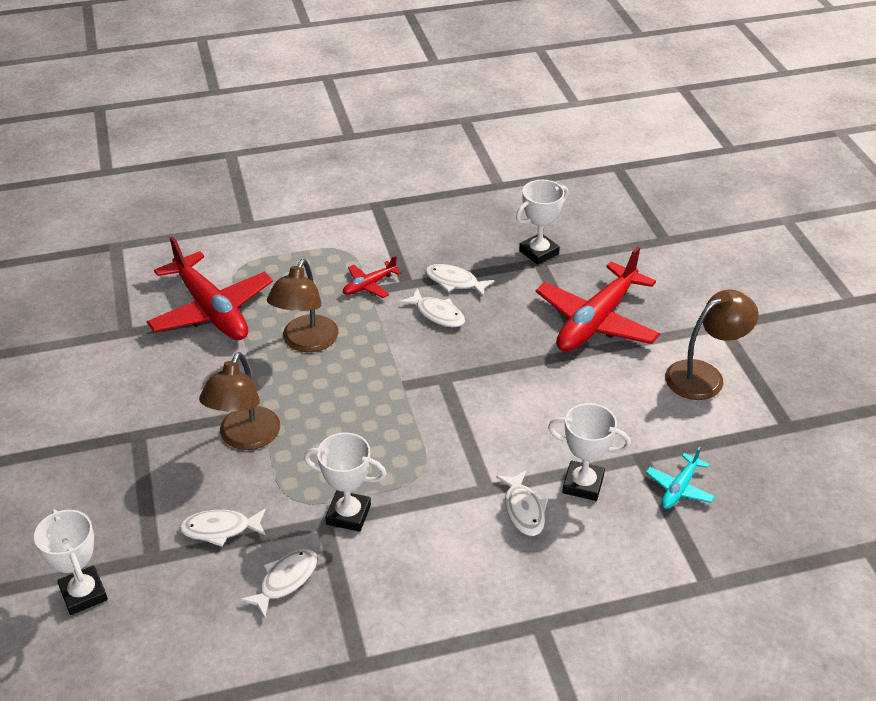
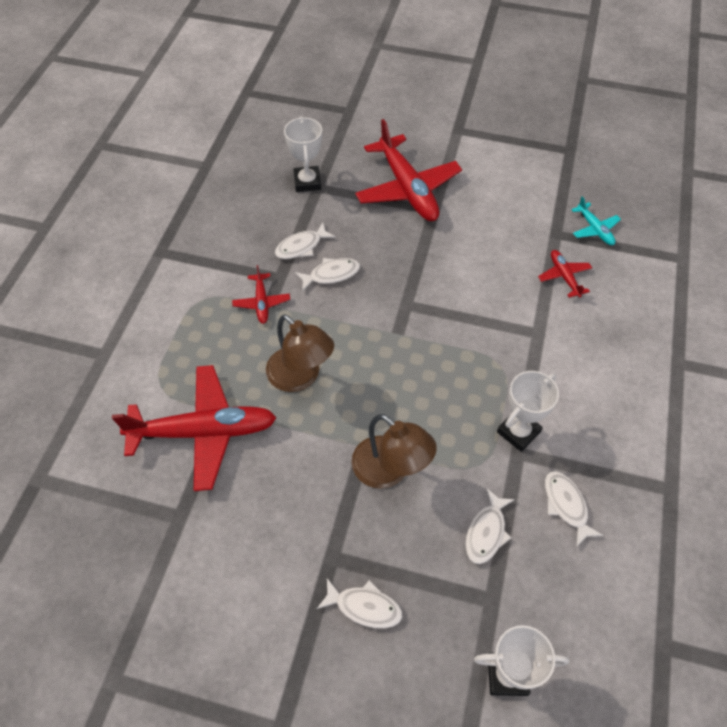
camera: 60 degrees left, 15 degrees up
(524, 510) = (570, 321): white fish -> white fish (364, 607)
(583, 484) = (564, 276): white trophy -> red plane
(704, 375) = (499, 163): brown lamp -> none

